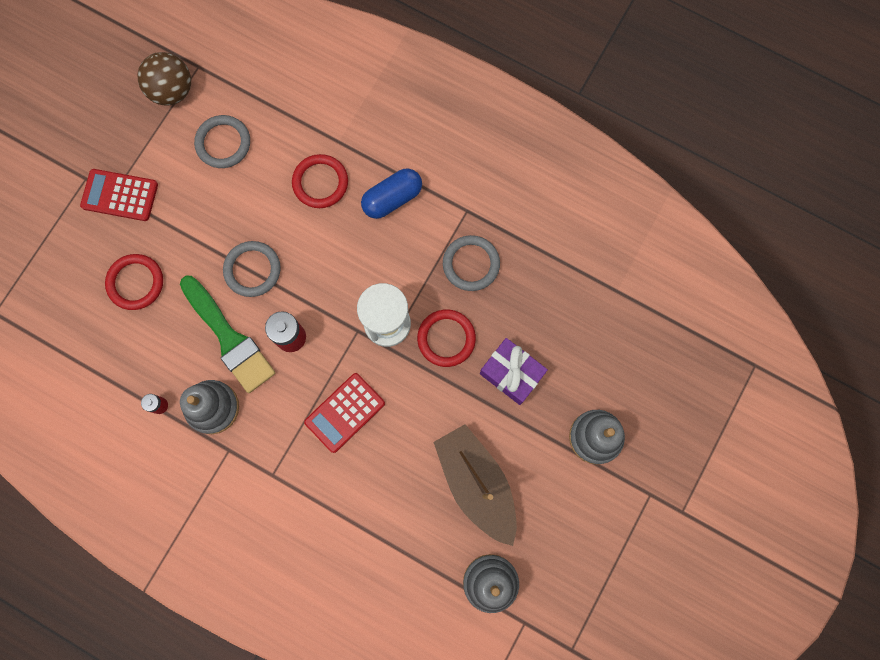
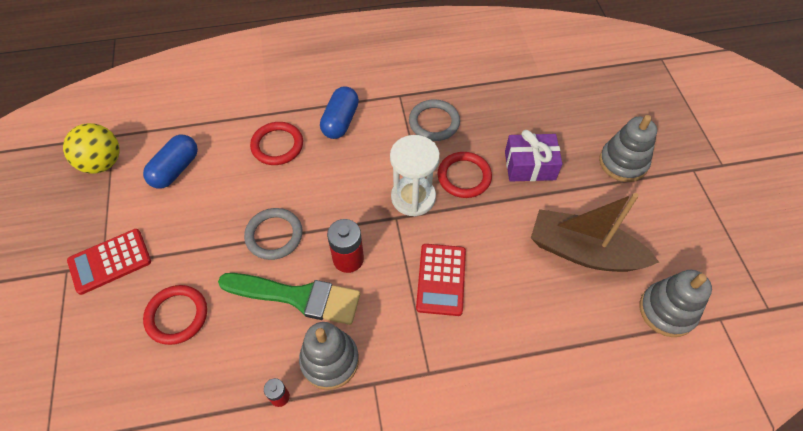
camera: 40 degrees left, 20 degrees down
(172, 91) = (102, 163): brown ball -> yellow ball
(223, 143) = (175, 169): grey ring -> blue capsule

